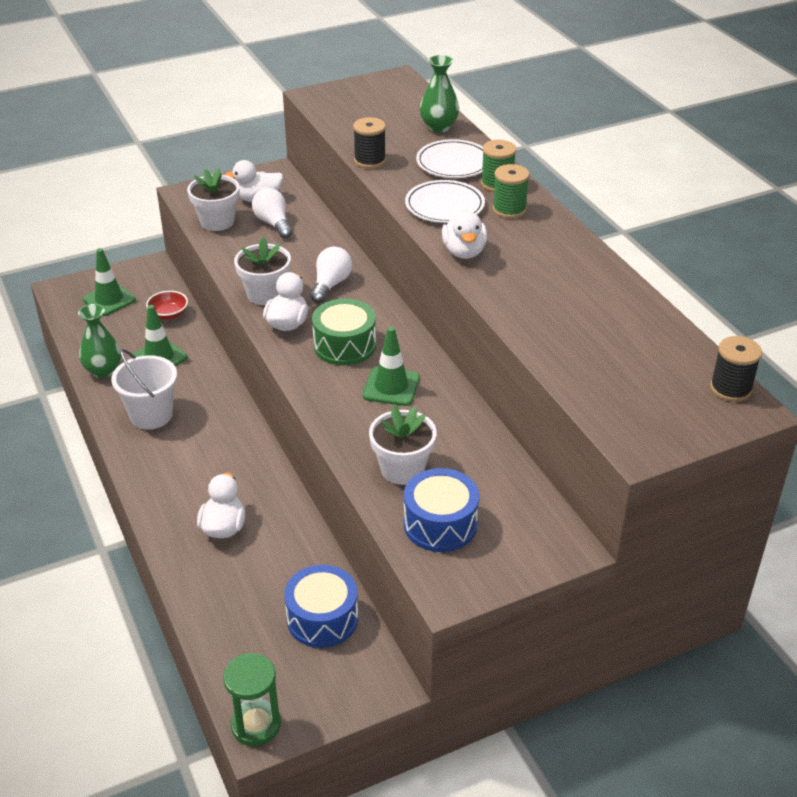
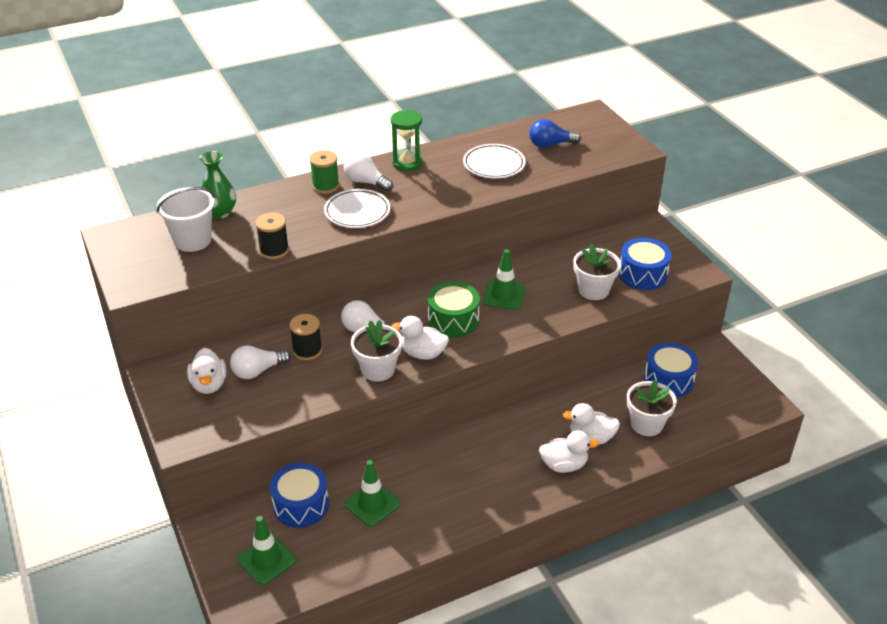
camera: 90 degrees left, 0 degrees up
(103, 371) = (390, 546): green vase -> none
(151, 415) = (458, 499): white bucket -> white bucket (192, 240)
(169, 314) = (301, 505): red bowl -> blue drum
(217, 221) = (246, 412): white flower pot -> white flower pot (646, 424)
(256, 725) = (763, 407): green hourglass -> green hourglass (407, 163)
(453, 163) = (287, 206): white plate -> white plate (494, 164)
(464, 252) = (425, 204): white duck -> white duck (564, 465)
(509, 209) = (366, 182): green spool -> white light bulb
(633, 359) = (550, 145): none -> blue light bulb
(730, 388) = (574, 116): black spool -> black spool (307, 350)

